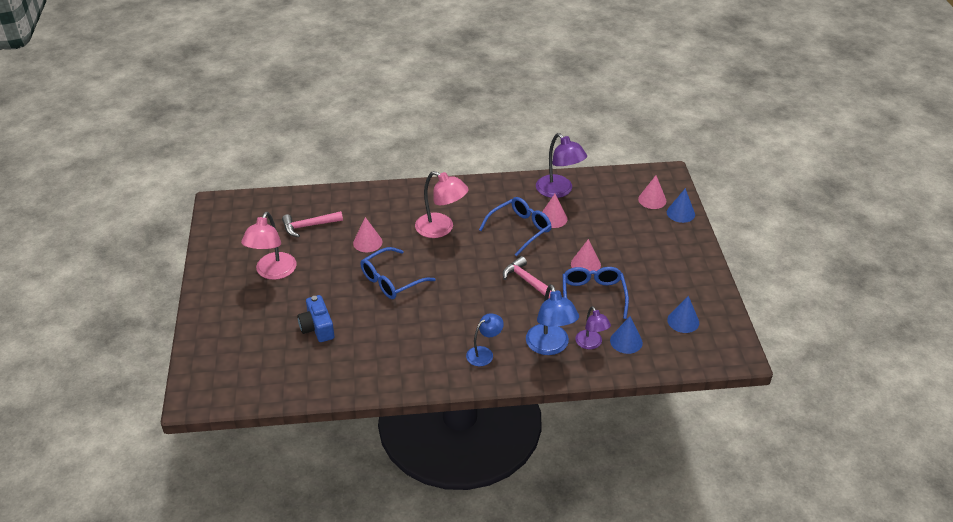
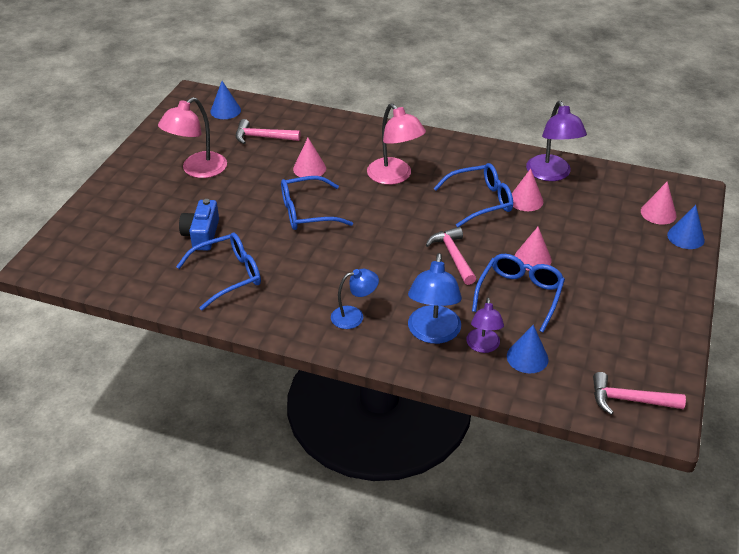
camera: 25 degrees right, 0 degrees up
(364, 354) = (228, 275): none -> blue glasses
(683, 321) = (613, 358): blue cone -> blue cone (225, 110)
(710, 348) = (629, 400): none -> pink hammer

